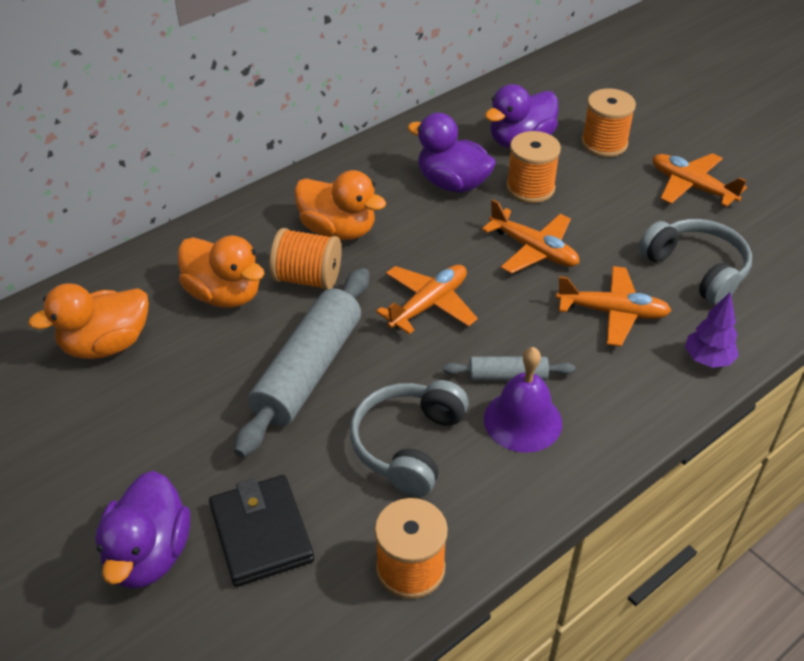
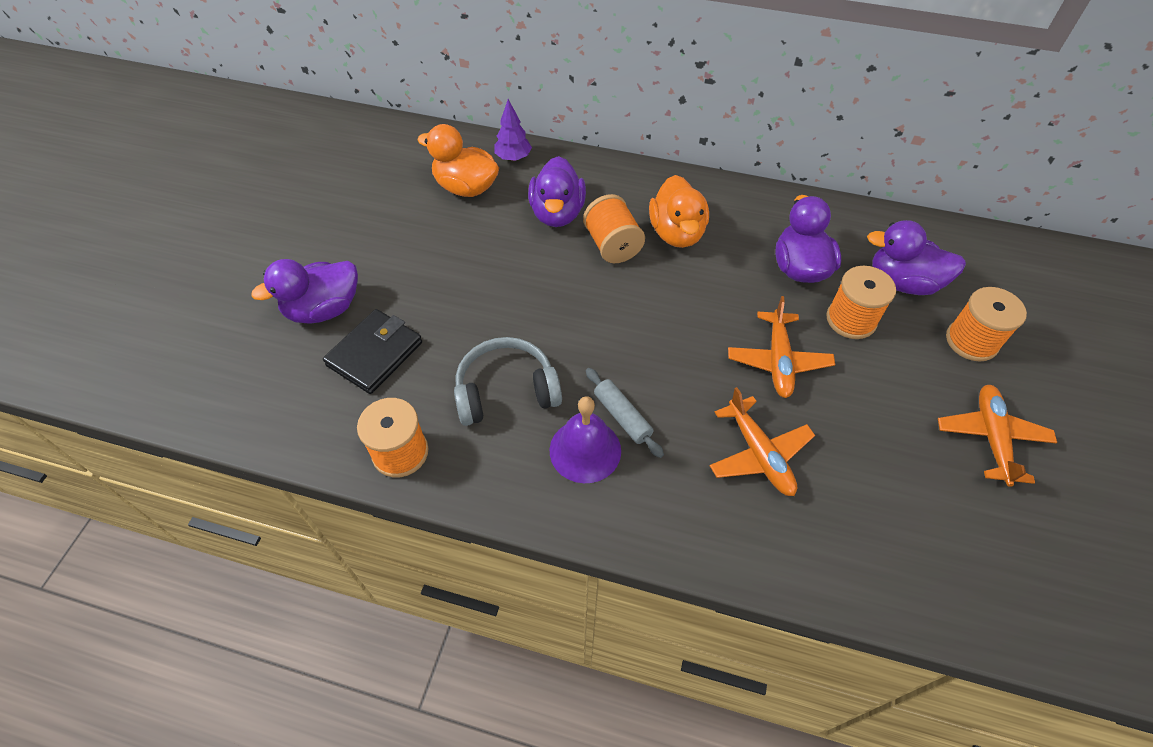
camera: 55 degrees right, 10 degrees up
(224, 294) = (557, 213): orange duck -> purple duck
(309, 371) = (528, 297): grey rolling pin -> none
(429, 305) = (652, 327): orange plane -> none
(696, 269) = (878, 494): grey headphones -> none
(707, 359) = (770, 556): purple tree -> purple tree (513, 158)

